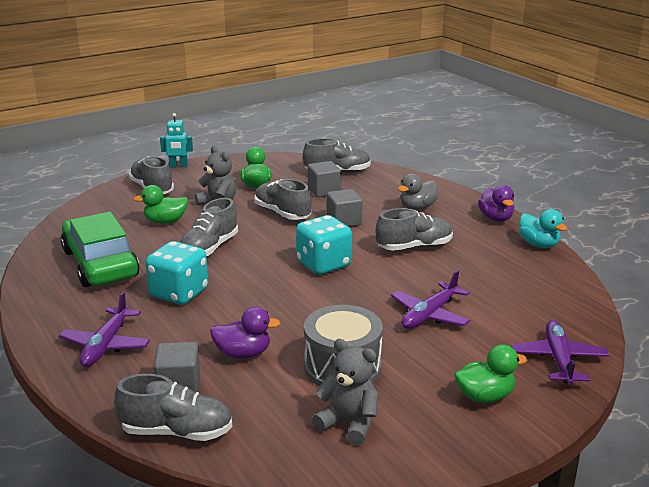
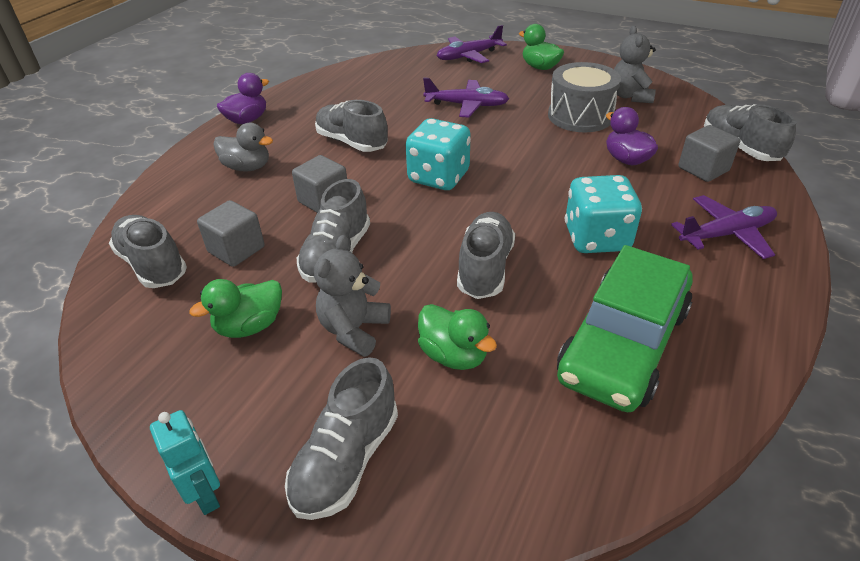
camera: 120 degrees left, 15 degrees up
(209, 248) = (485, 268): grey shoe -> grey shoe turned 75 degrees counterclockwise
(538, 244) = (293, 91): turquoise duck -> none

